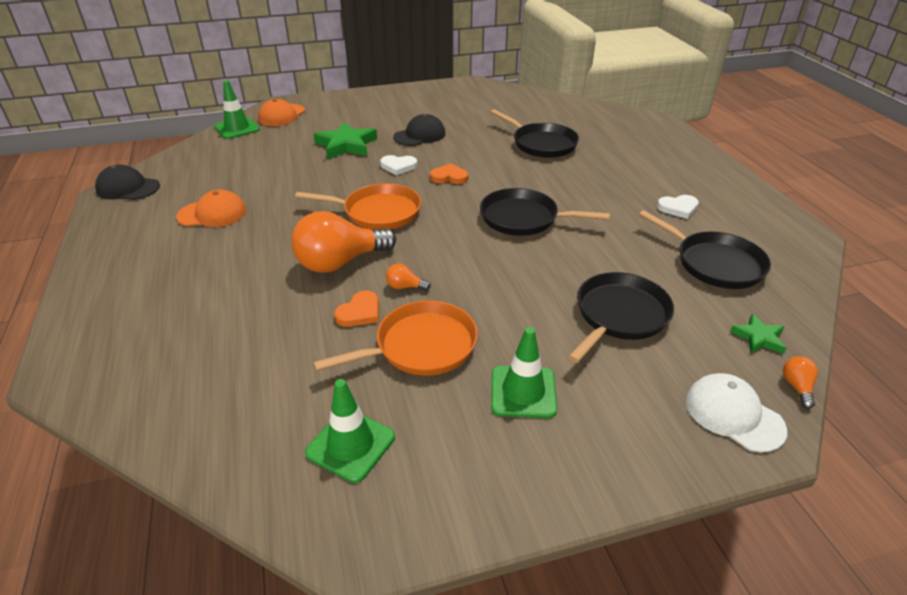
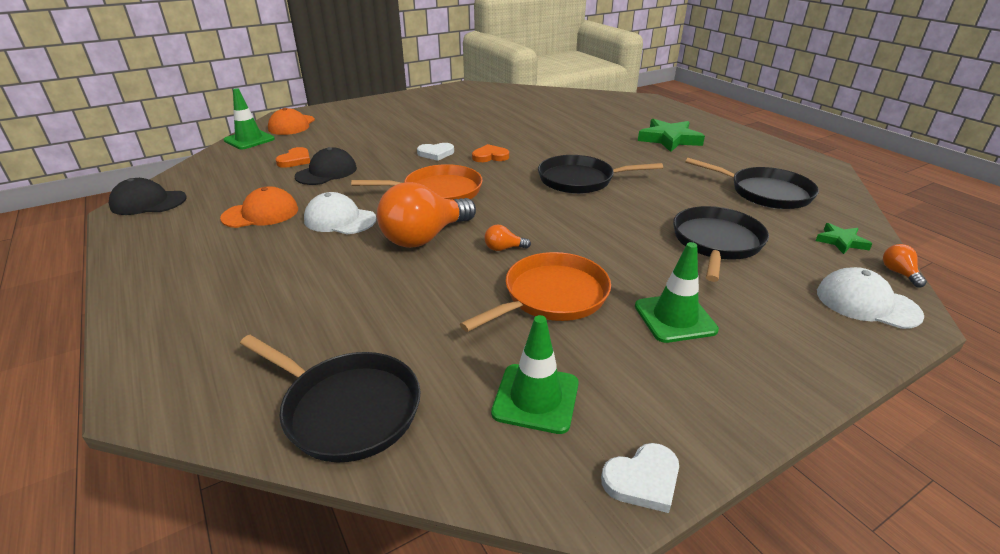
camera: 15 degrees left, 5 degrees down
(275, 231) = (340, 219): none -> white cap
(346, 145) = (373, 142): green star -> green star (669, 139)
(360, 312) = (471, 277): orange heart -> orange heart (295, 160)
(420, 135) = (441, 128): black cap -> black cap (326, 172)
(541, 144) = (558, 124): black pan -> black pan (347, 409)
(678, 208) = (706, 157): white heart -> white heart (643, 480)

